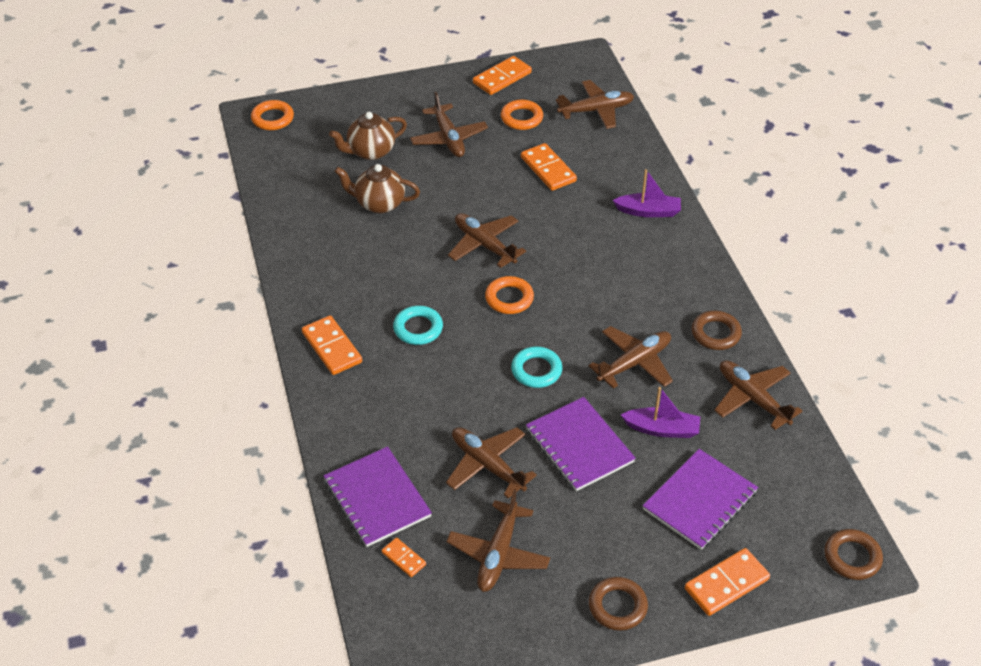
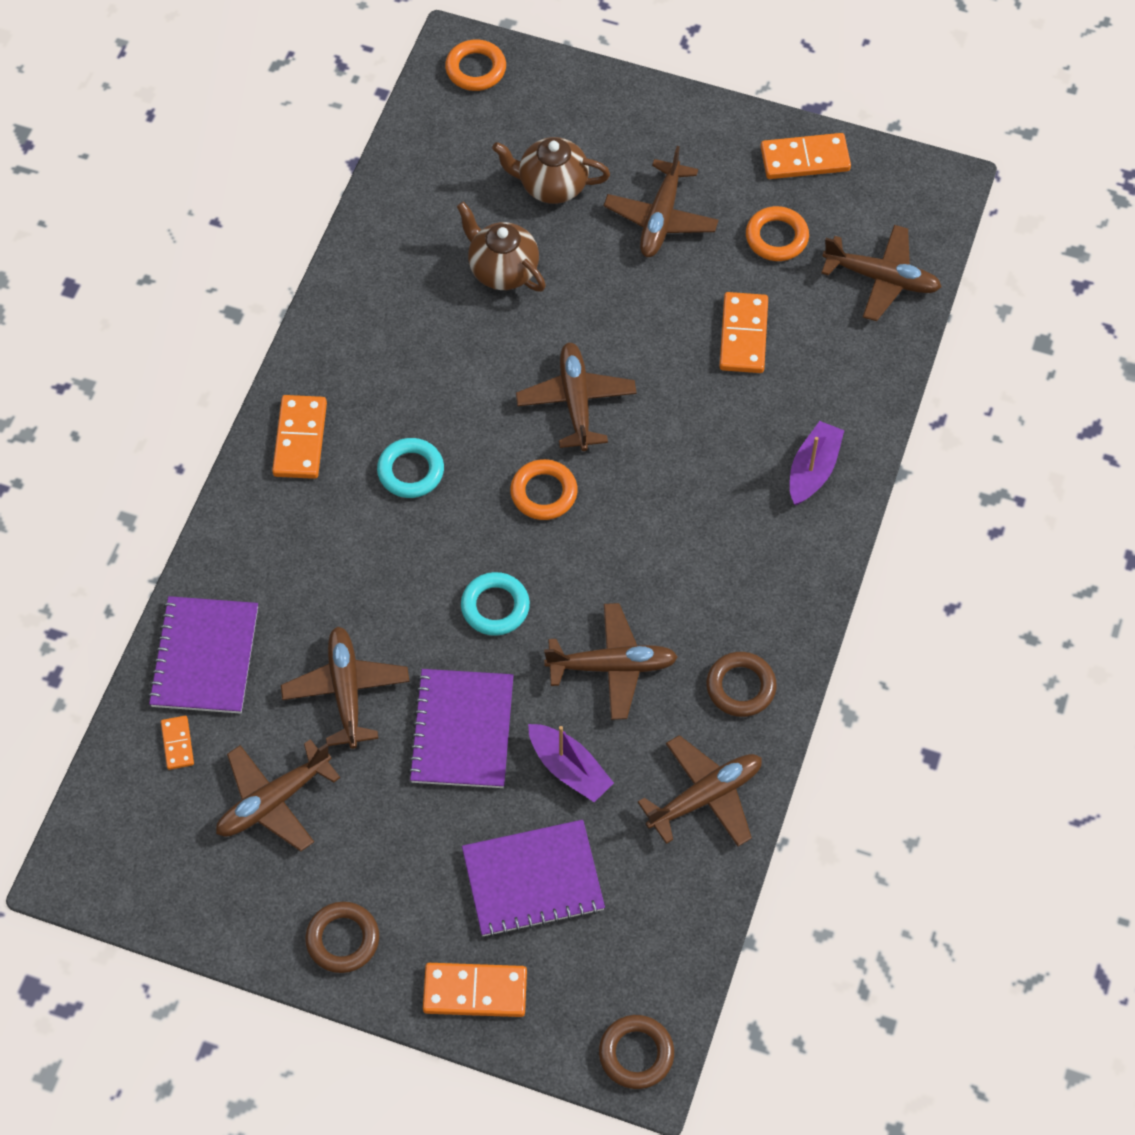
camera: 35 degrees right, 15 degrees up
(648, 211) = (813, 469): purple boat -> purple boat turned 105 degrees counterclockwise
(752, 398) = (705, 796): brown plane -> brown plane turned 60 degrees clockwise

